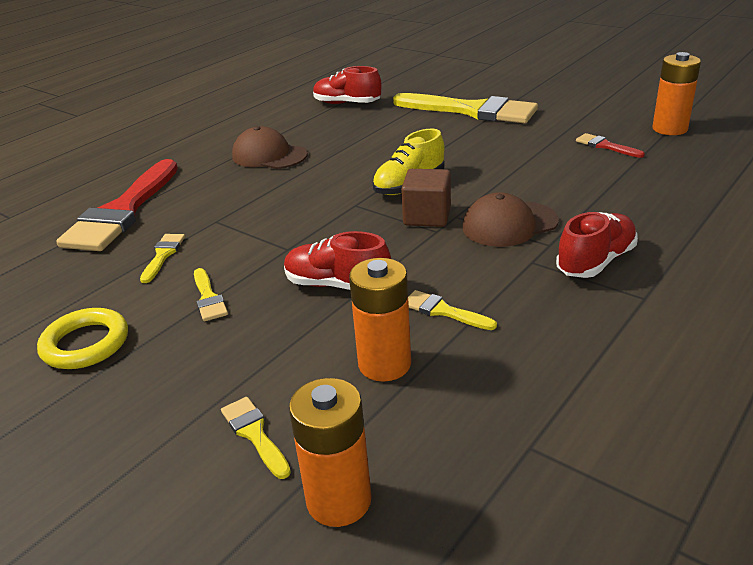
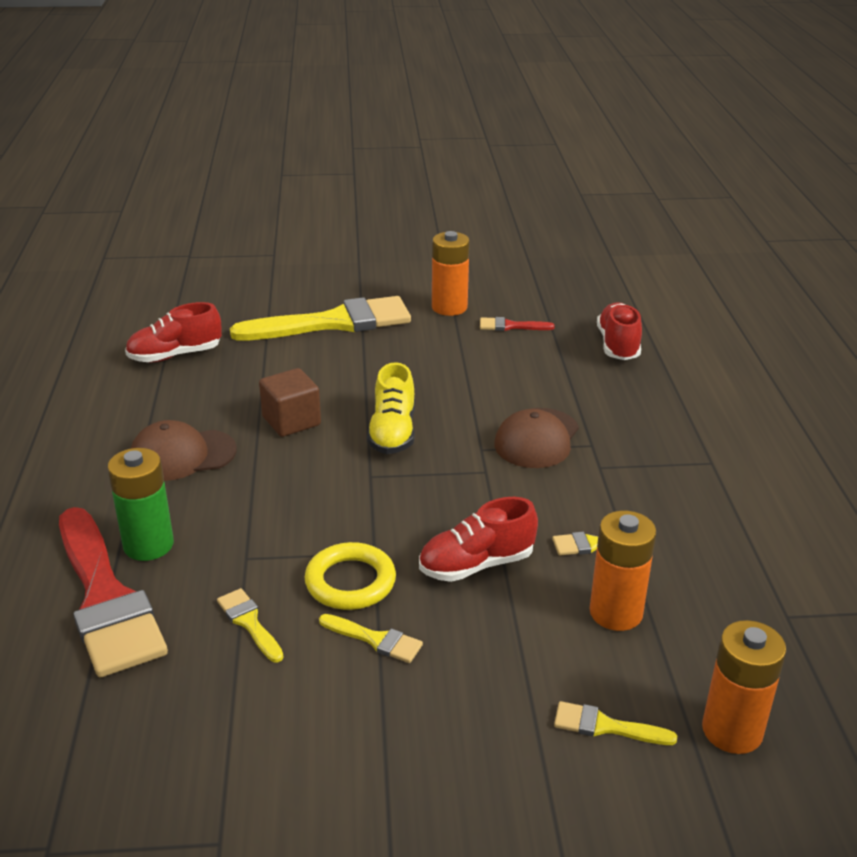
camera: 45 degrees left, 0 degrees up
(85, 344) = (324, 752): yellow ring -> yellow ring (350, 582)
(182, 194) = (148, 545): none -> green battery
(427, 216) = (457, 460): brown cube -> brown cube (291, 421)
(595, 261) = (643, 446): red shoe -> red shoe (618, 345)
(669, 129) = (539, 290): orange battery -> orange battery (449, 307)

